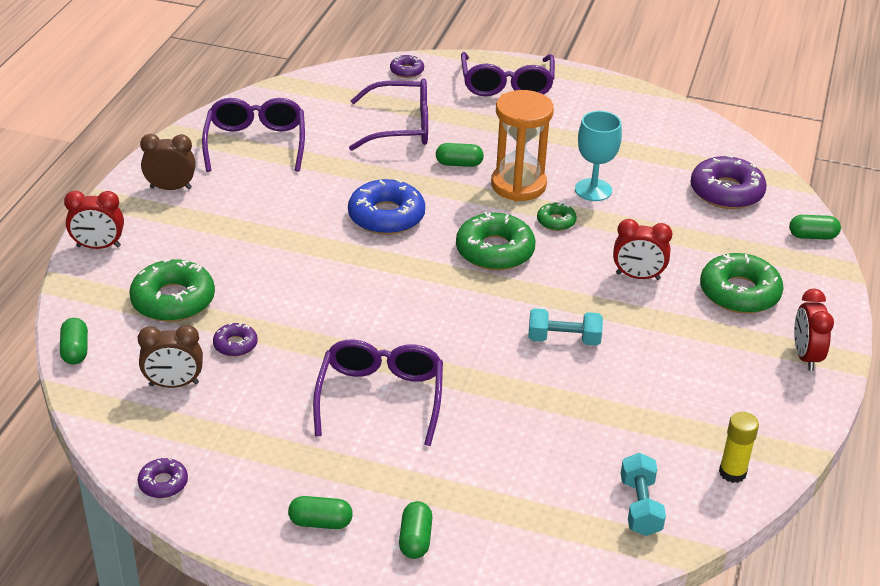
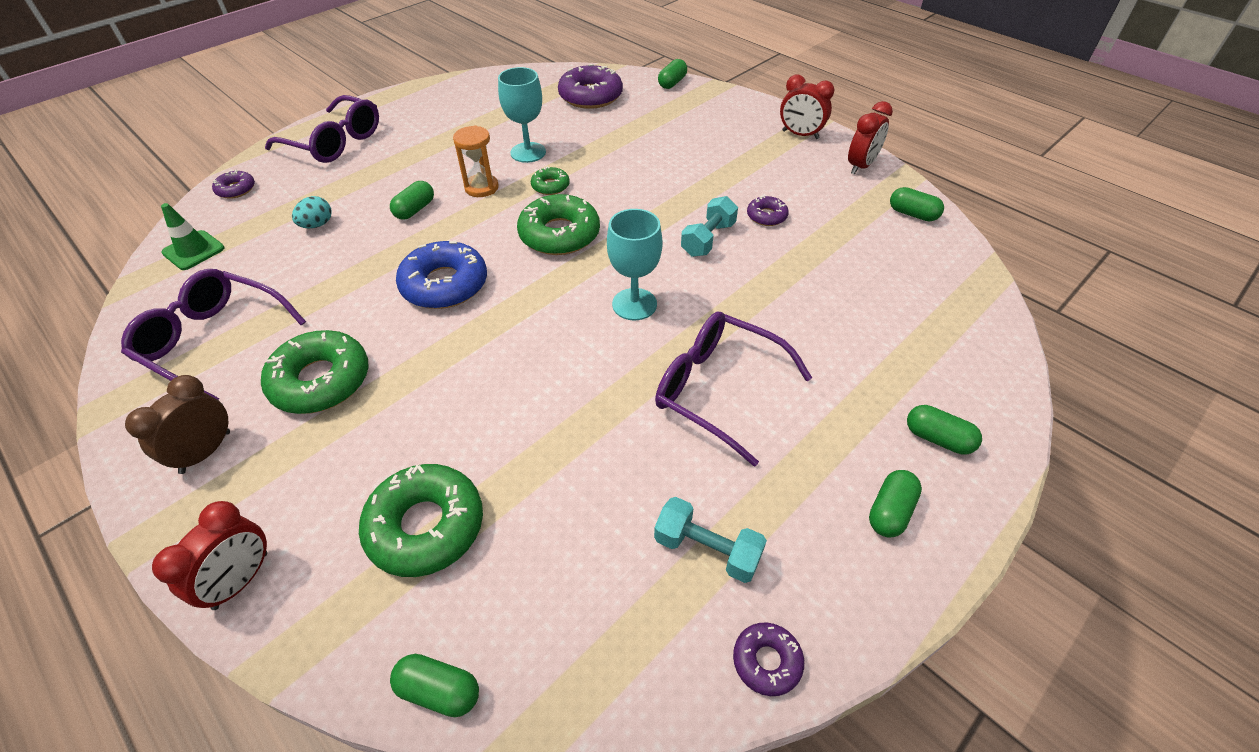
camera: 60 degrees left, 10 degrees up
(174, 384) = (586, 582): brown clock -> none
(235, 344) = (555, 488): purple donut -> purple donut (766, 216)
(329, 89) = (193, 250): none -> green traffic cone
(400, 127) = (317, 225): purple glasses -> turquoise egg
(442, 322) = (634, 304): none -> turquoise goblet
(518, 185) = (481, 188): orange hourglass -> orange hourglass, size x0.60
(638, 276) = (656, 172): red clock -> red clock (861, 166)
(640, 506) = (936, 275): turquoise dumbbell -> turquoise dumbbell (707, 549)
(732, 472) = (912, 214): yellow glue stick -> green capsule
(739, 293) = (711, 134): green donut -> green donut (321, 381)

